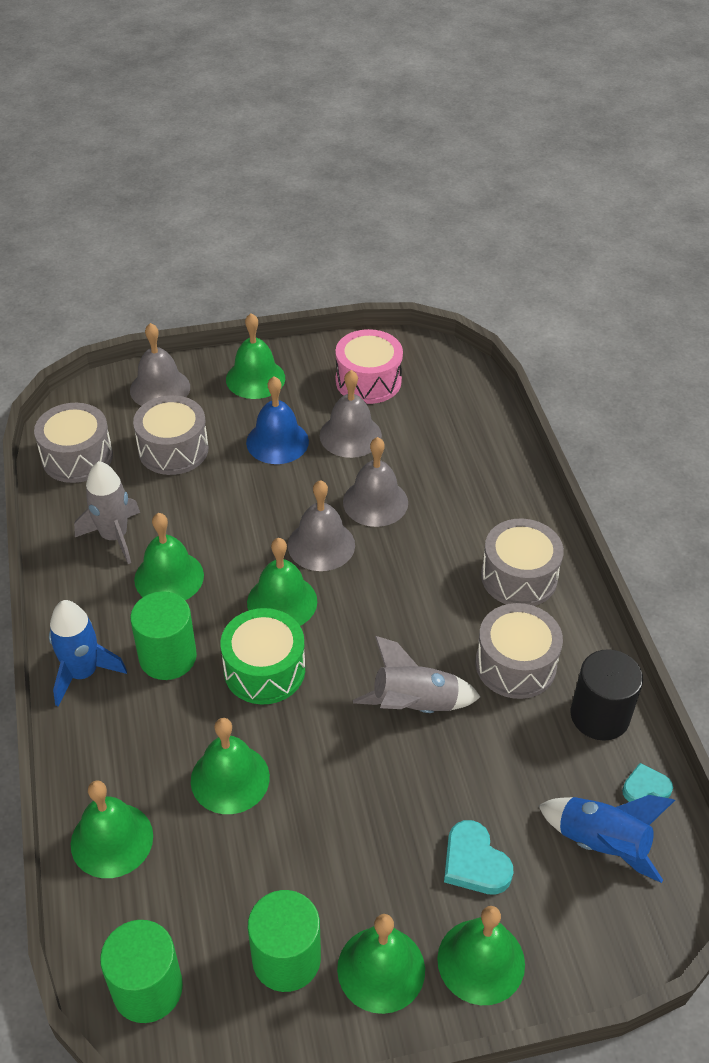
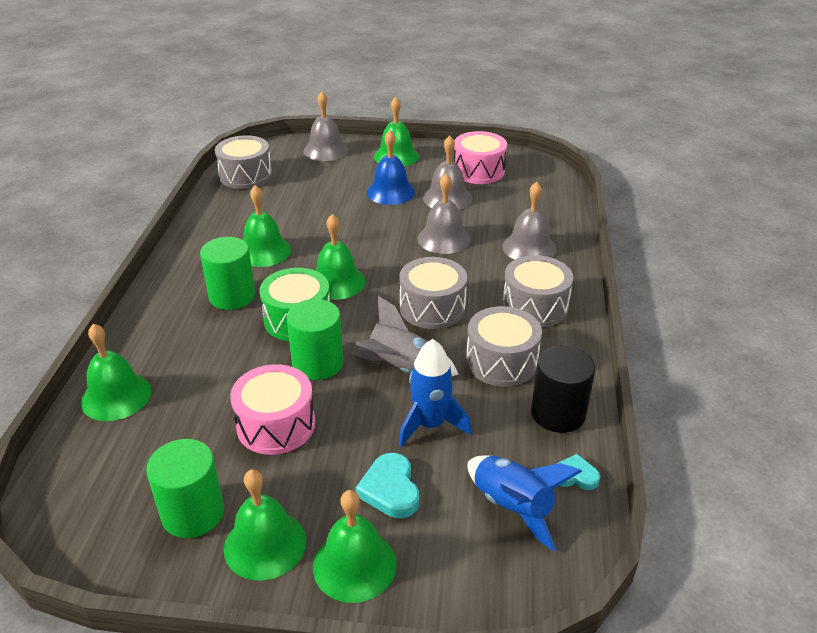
camera: 20 degrees right, 10 degrees down
(83, 673) = (166, 292): blue rocket -> blue rocket (430, 424)
(114, 536) = (241, 221): grey rocket -> none
(147, 988) = (74, 501): green cylinder -> green cylinder (317, 363)
(173, 449) = (313, 183): grey drum -> grey drum (432, 308)
(230, 778) = (228, 380): green bell -> none
(315, 821) = (276, 425): none -> pink drum
(321, 545) = (387, 255): grey bell -> grey bell (529, 247)

